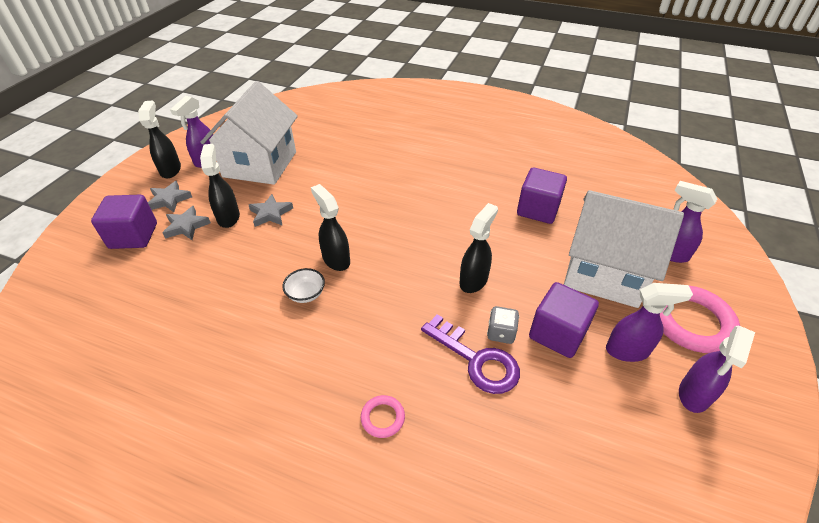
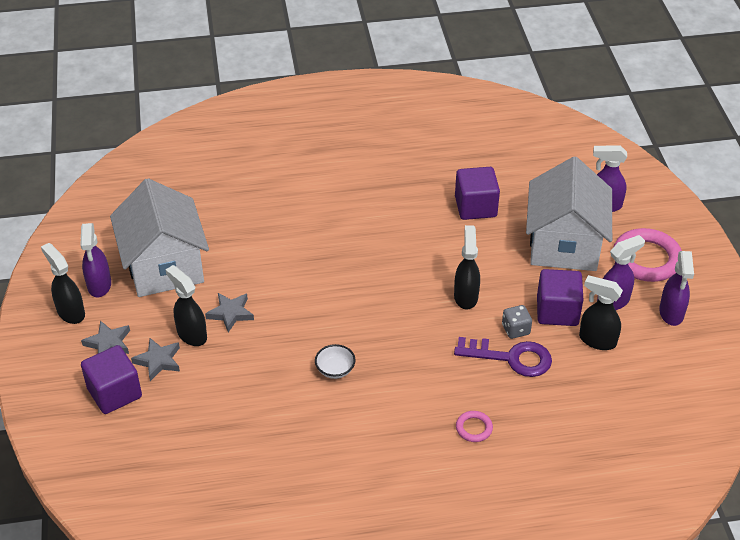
camera: 30 degrees left, 0 degrees up
(336, 259) = (334, 329): black spray bottle -> black spray bottle (597, 340)
(604, 273) = (564, 245): white house -> white house turned 75 degrees counterclockwise

